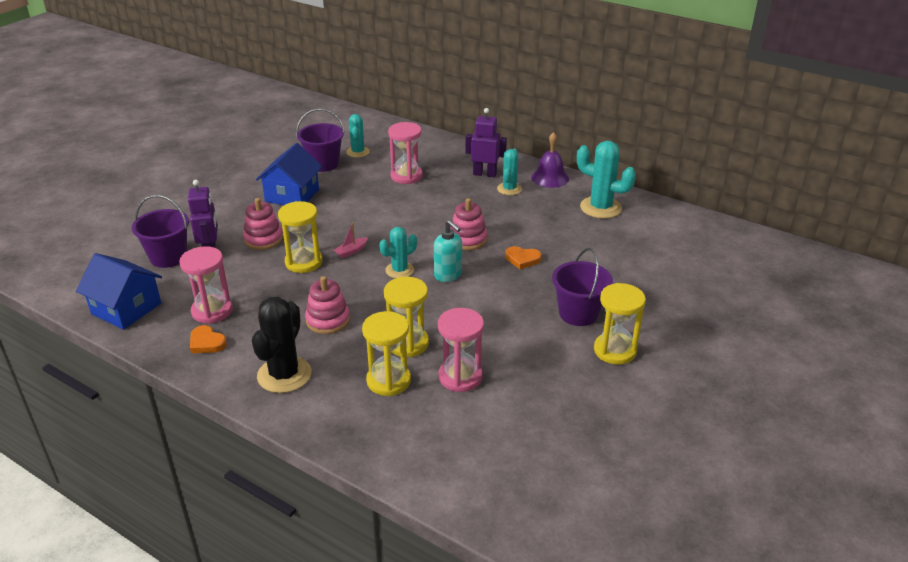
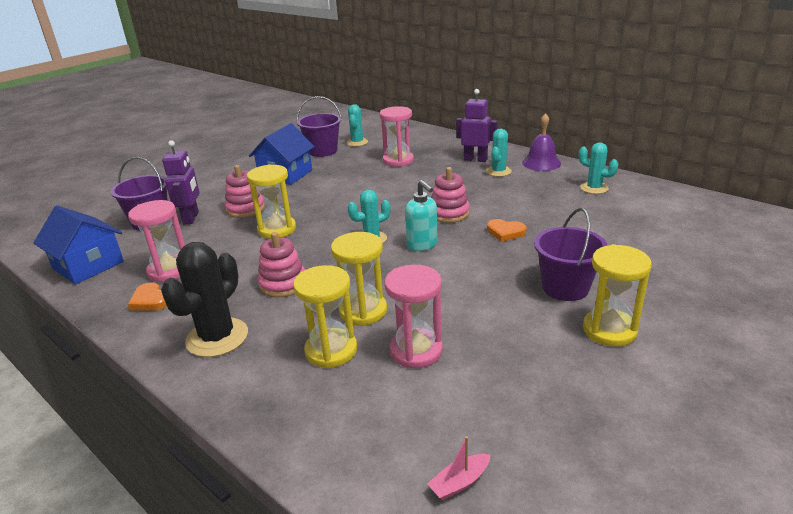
camera: 10 degrees right, 5 degrees down
(351, 251) = (327, 221): pink boat -> pink boat (459, 482)
(600, 208) = (594, 188): turquoise cactus -> turquoise cactus, size x0.62

